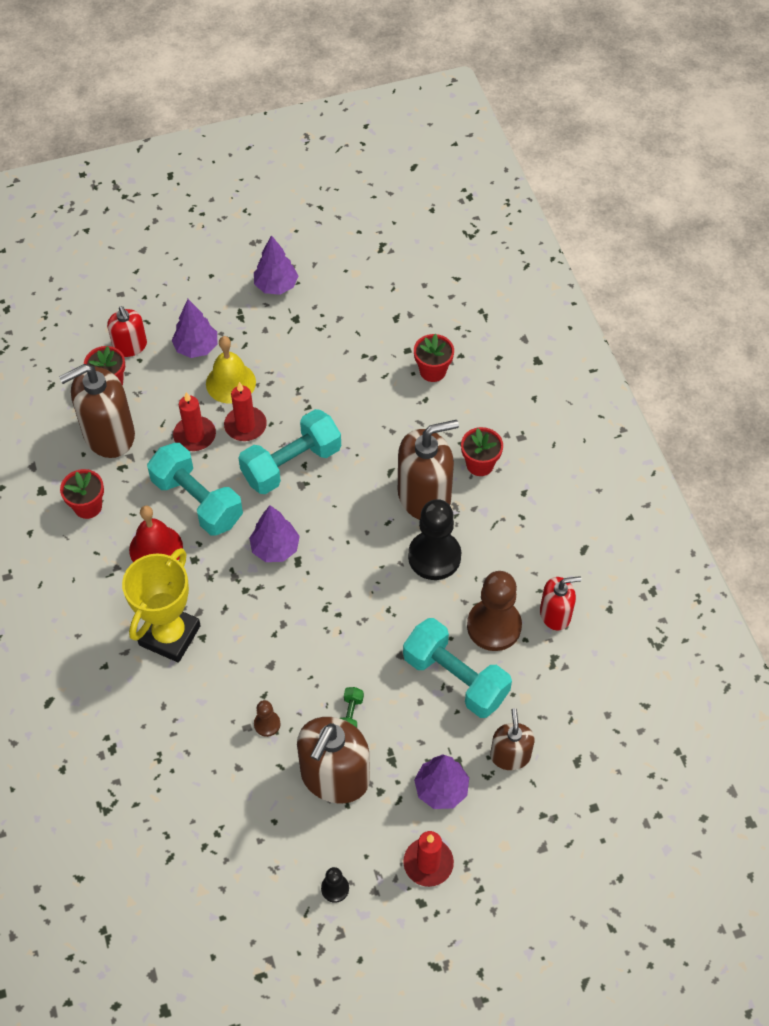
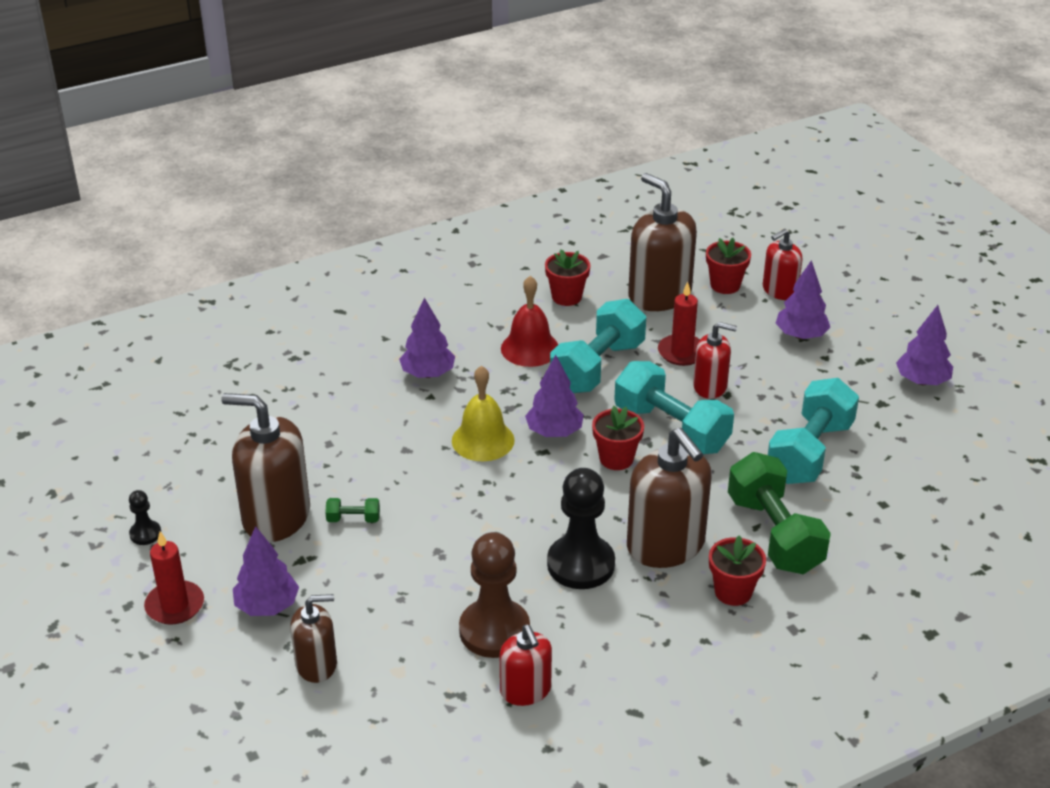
camera: 80 degrees right, 20 degrees down
(169, 635) = (428, 374): yellow trophy -> purple tree
(230, 383) = (764, 367): yellow bell -> yellow bell (483, 440)
(245, 426) = (710, 386): red candle -> red soap dispenser
(267, 724) = (334, 457): brown pawn -> none
(426, 425) = (774, 534): none -> green dumbbell
(432, 371) = (861, 531): red flower pot -> red flower pot (616, 459)
(455, 678) = (415, 602): turquoise dumbbell -> turquoise dumbbell (809, 452)

